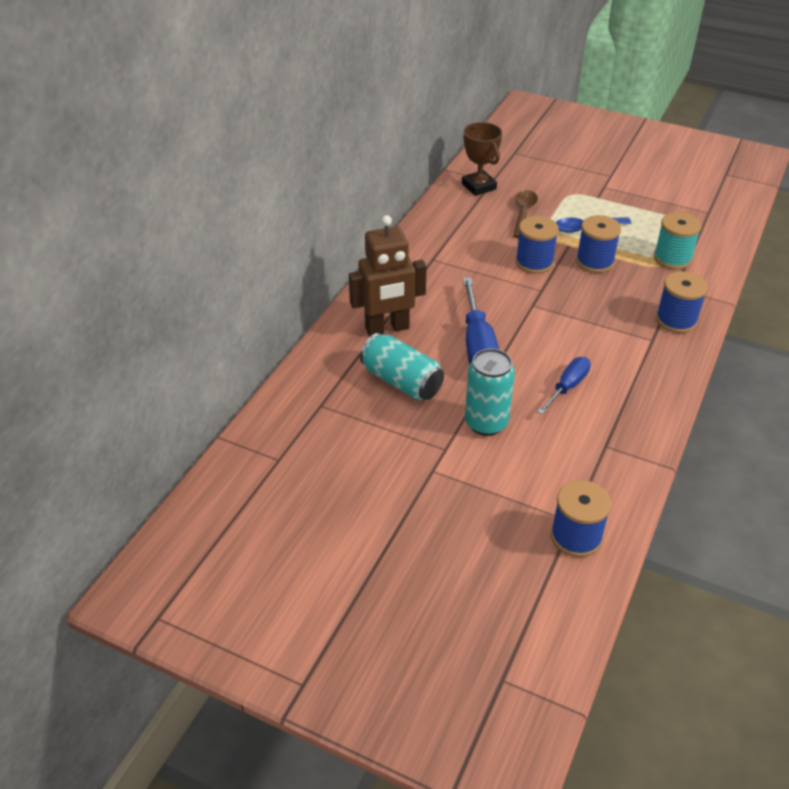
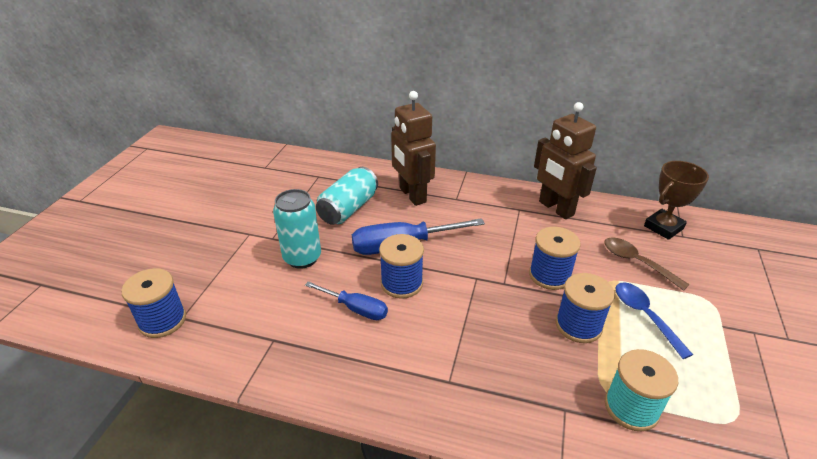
camera: 80 degrees right, 5 degrees down
(437, 237) = (555, 208): none -> brown robot
(523, 213) = (637, 262): brown spoon -> brown spoon turned 135 degrees counterclockwise
(676, 320) = (495, 408): blue spool -> blue spool (401, 283)

